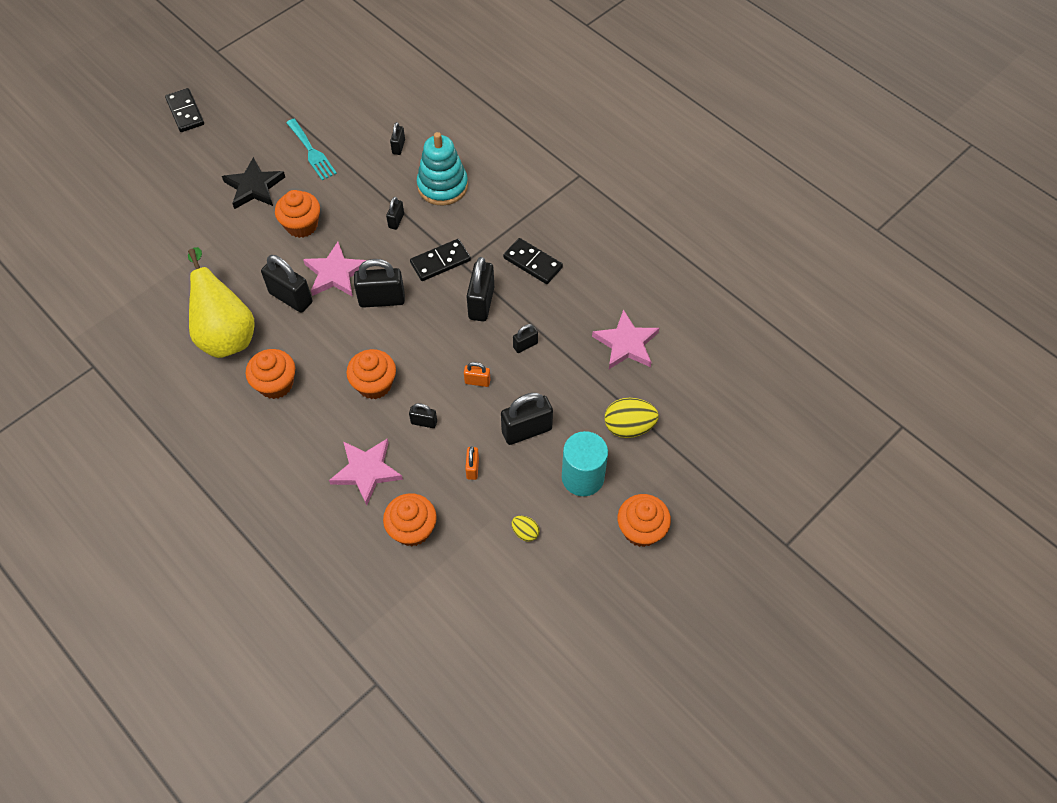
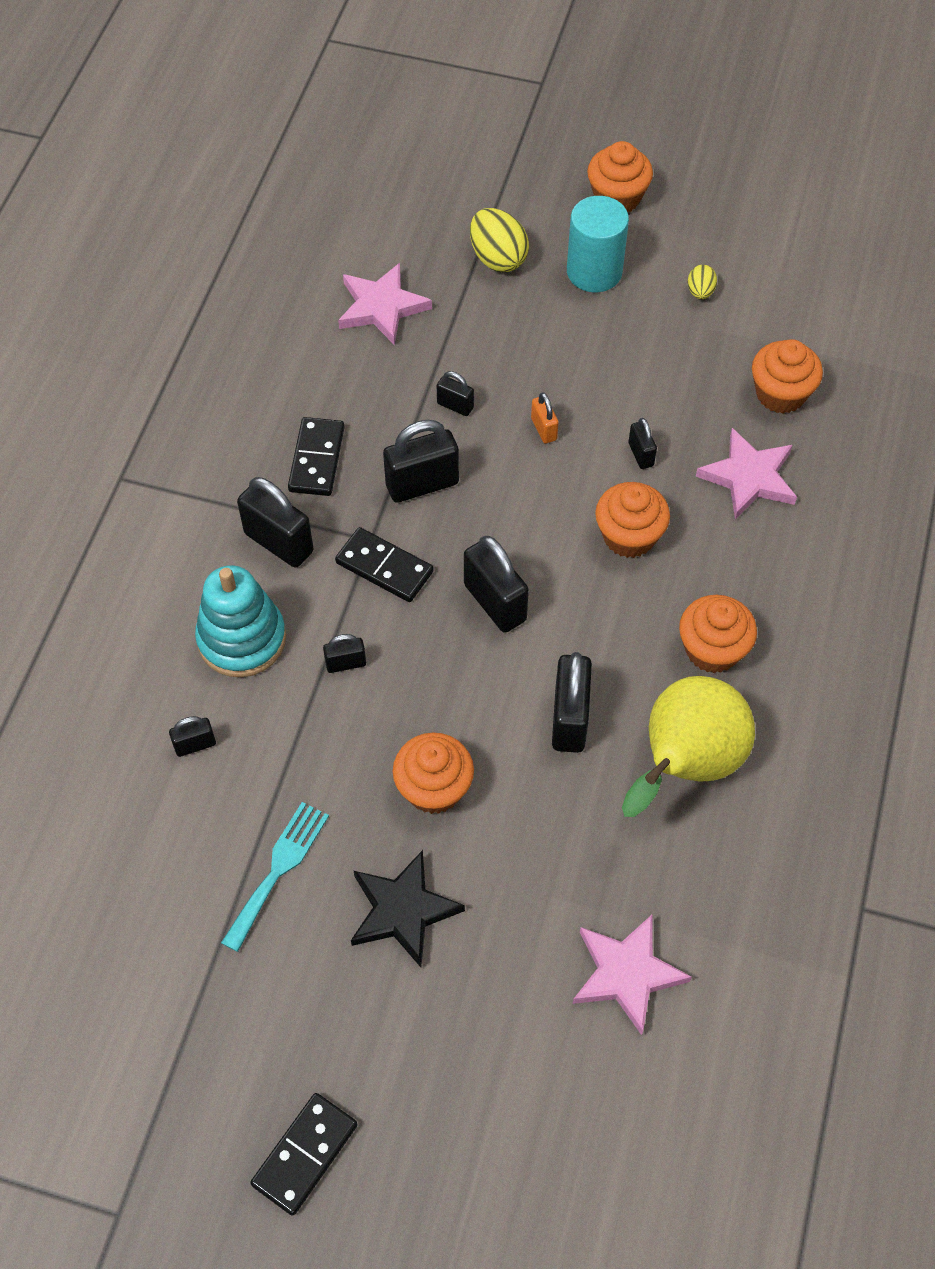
camera: 120 degrees left, 0 degrees up
(335, 273) = (490, 687): pink star -> pink star (627, 974)
(472, 468) = (662, 376): orange padlock -> none
(526, 430) = (574, 348): black padlock -> black padlock (279, 542)

